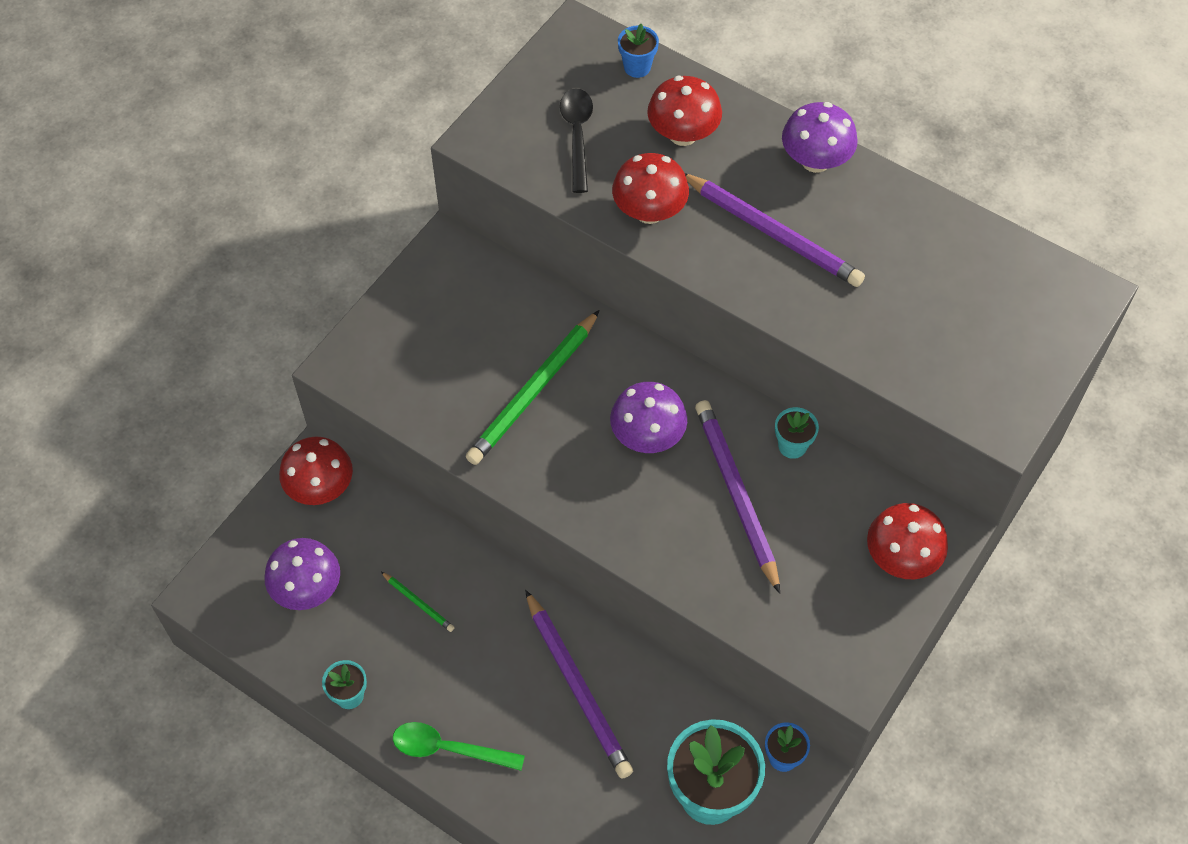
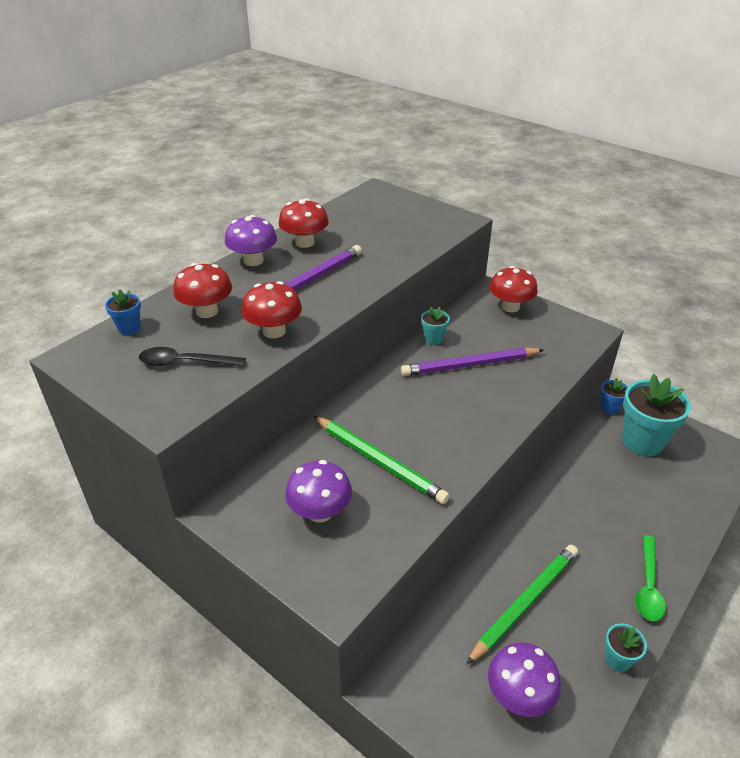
camera: 85 degrees left, 20 degrees down
(320, 487) = (412, 683): red mushroom -> red mushroom (305, 242)
(418, 603) = (525, 603): green pencil -> green pencil, size x2.19
(577, 687) = (581, 503): purple pencil -> none
(647, 436) = (423, 402): purple mushroom -> purple mushroom (320, 512)

